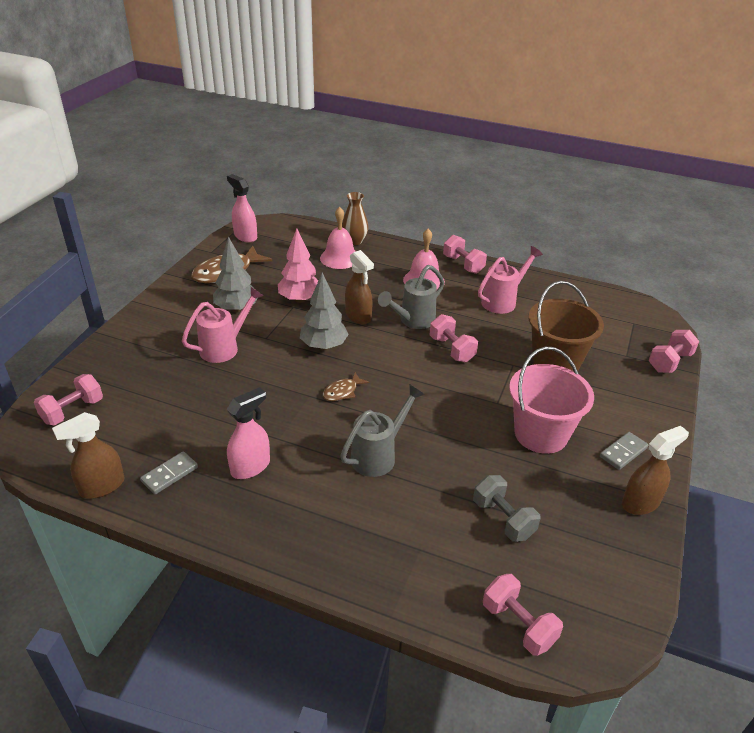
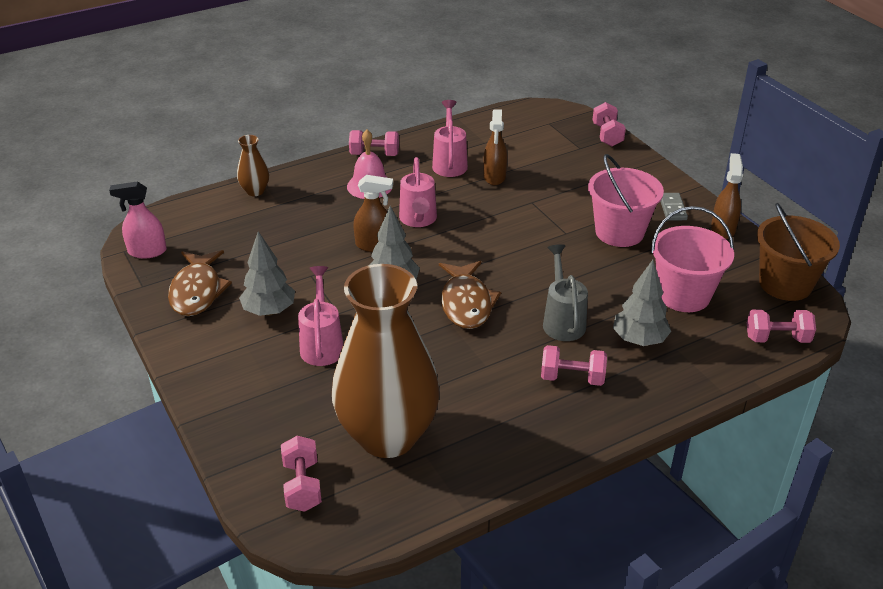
camera: 50 degrees left, 0 degrees up
(102, 486) = (438, 501): brown spray bottle -> brown spray bottle (494, 177)
(154, 426) = (387, 436): none -> brown vase
(170, 474) = (466, 450): grey domino -> none
(250, 467) = (505, 397): pink spray bottle -> none
(300, 299) = (305, 266): pink tree -> none
(340, 258) = (270, 212): pink bell -> none
(342, 392) = (466, 303): brown fish -> brown fish, size x1.97
(404, 517) = (639, 340): none -> grey tree
(412, 321) = (418, 220): grey watering can -> pink watering can
(452, 349) = (479, 220): pink dumbbell -> pink dumbbell (572, 378)
(503, 519) = (683, 295): grey dumbbell -> pink bucket
(555, 361) = (551, 181): brown bucket -> brown bucket (785, 284)

